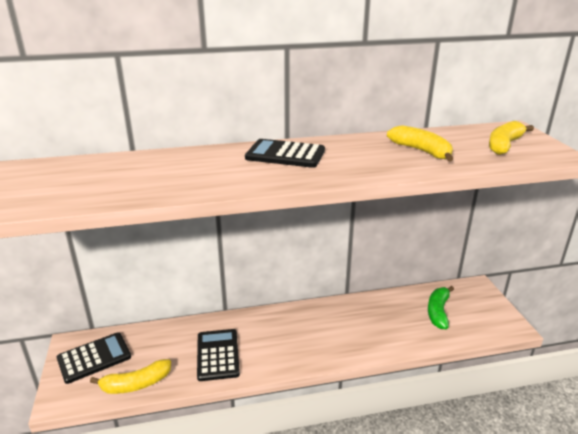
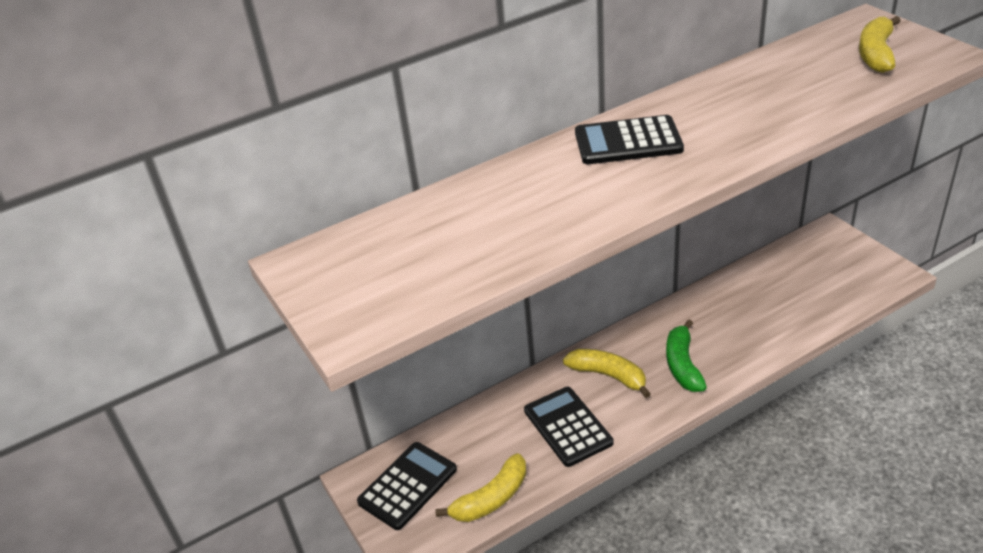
camera: 15 degrees left, 10 degrees up
(421, 151) = (788, 90): yellow banana -> yellow banana (608, 375)
(438, 312) = (801, 281): green banana -> green banana (682, 365)

